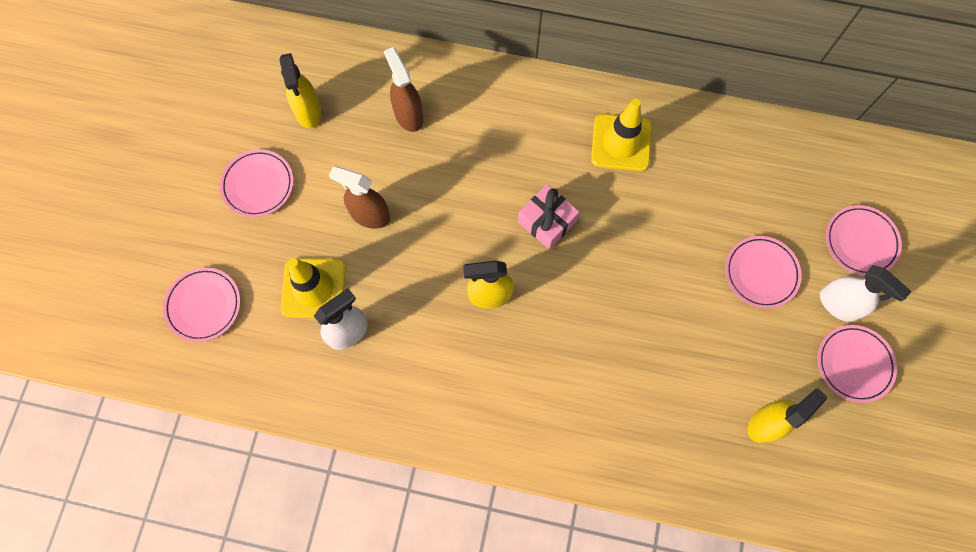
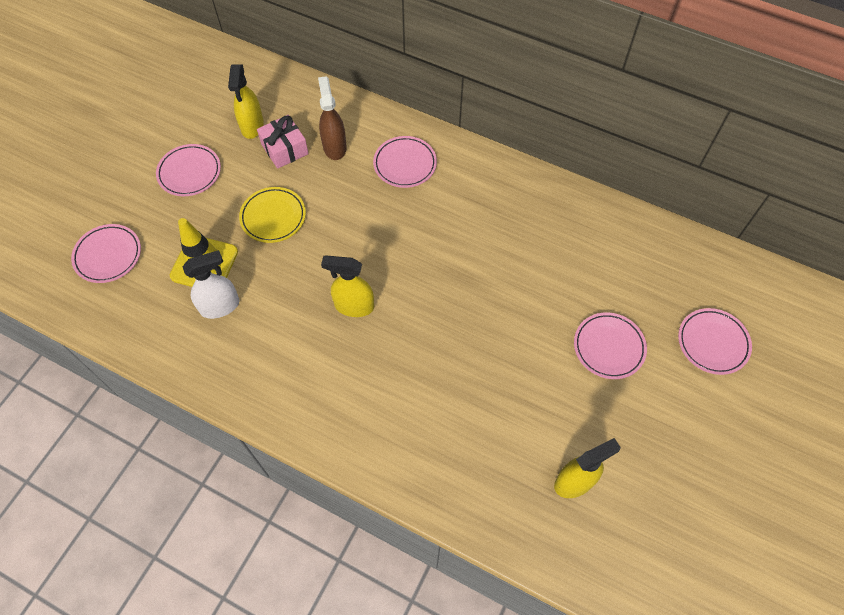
camera: 15 degrees right, 10 degrees down
(369, 215) = (273, 217): brown spray bottle -> yellow plate
(547, 222) = (425, 258): pink gift -> pink gift (284, 149)
(621, 143) = (512, 209): yellow traffic cone -> none
(838, 305) = (676, 393): white spray bottle -> none
(854, 364) = (676, 450): pink plate -> pink plate (405, 164)

